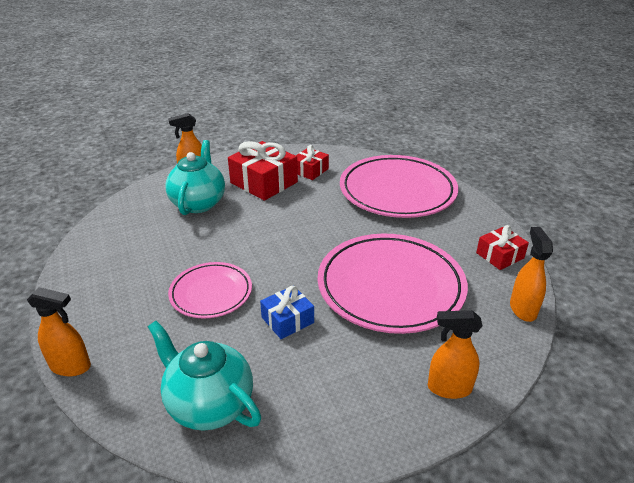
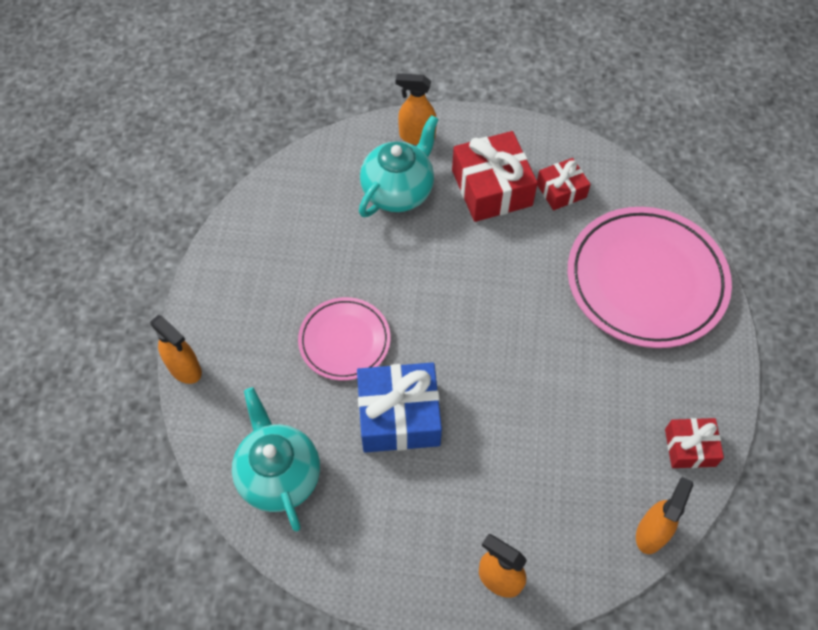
camera: 30 degrees right, 25 degrees up
(287, 320) = (399, 416): blue gift -> blue gift, size x1.74
(390, 287) = (530, 427): pink plate -> none

